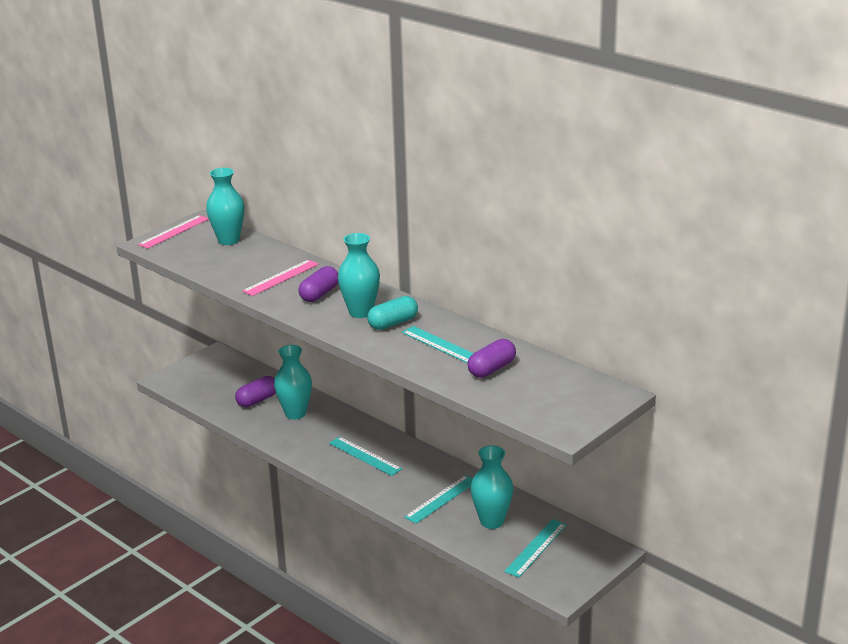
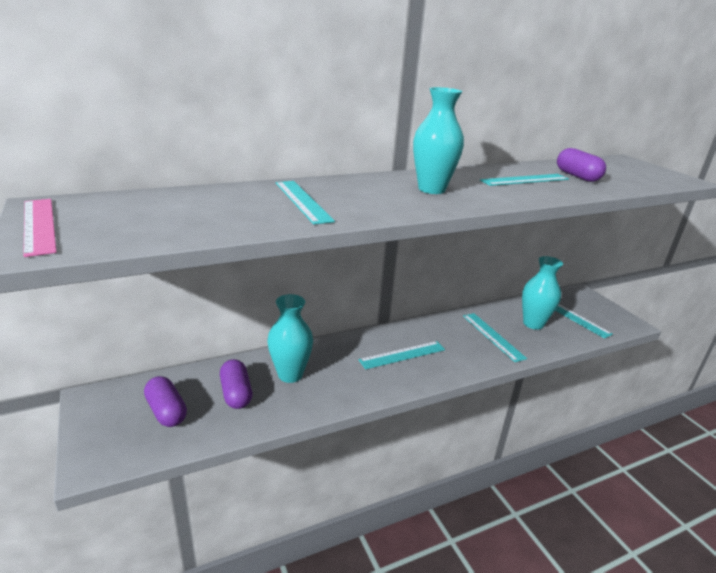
camera: 70 degrees left, 0 degrees up
(228, 240) = (145, 203): turquoise vase -> none
(281, 277) = (302, 201): pink ruler -> turquoise ruler
(319, 294) = (369, 195): purple capsule -> purple capsule (166, 411)
(393, 323) = (467, 184): turquoise capsule -> none

